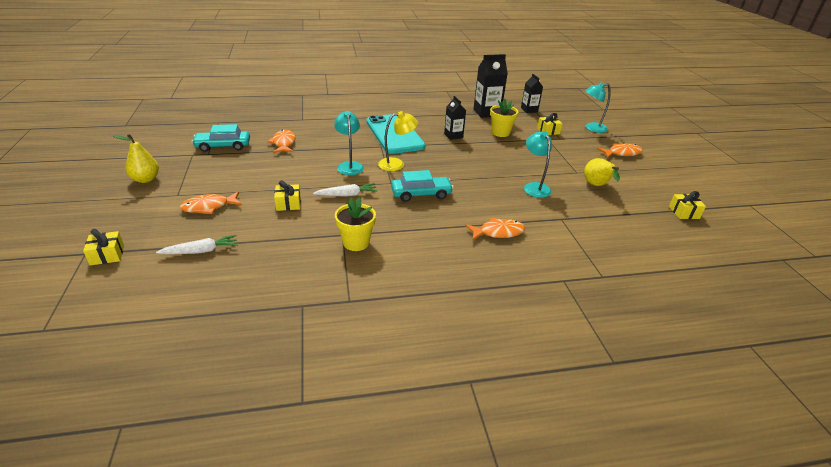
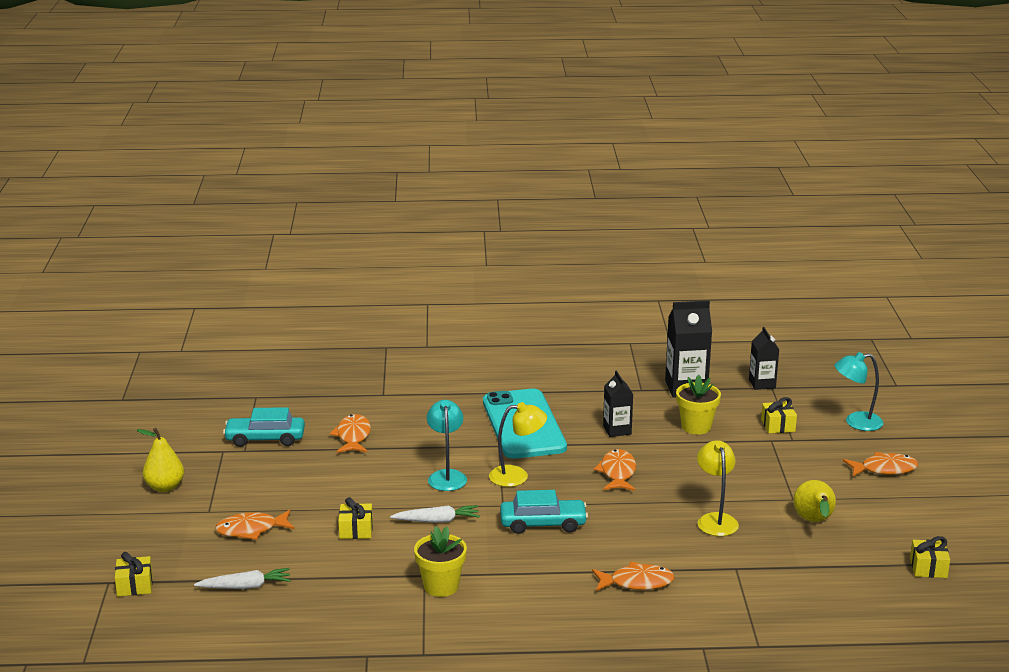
camera: 10 degrees right, 10 degrees down
(461, 160) = (617, 473): none -> orange fish
(534, 187) = (715, 520): turquoise lamp -> yellow lamp

